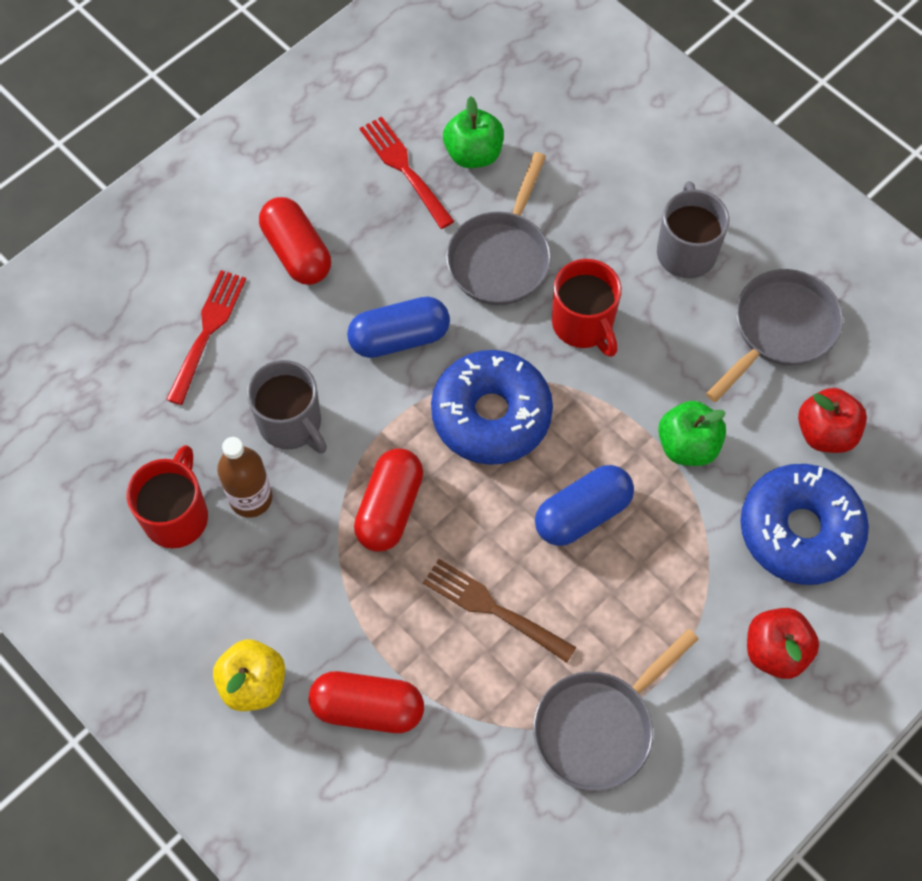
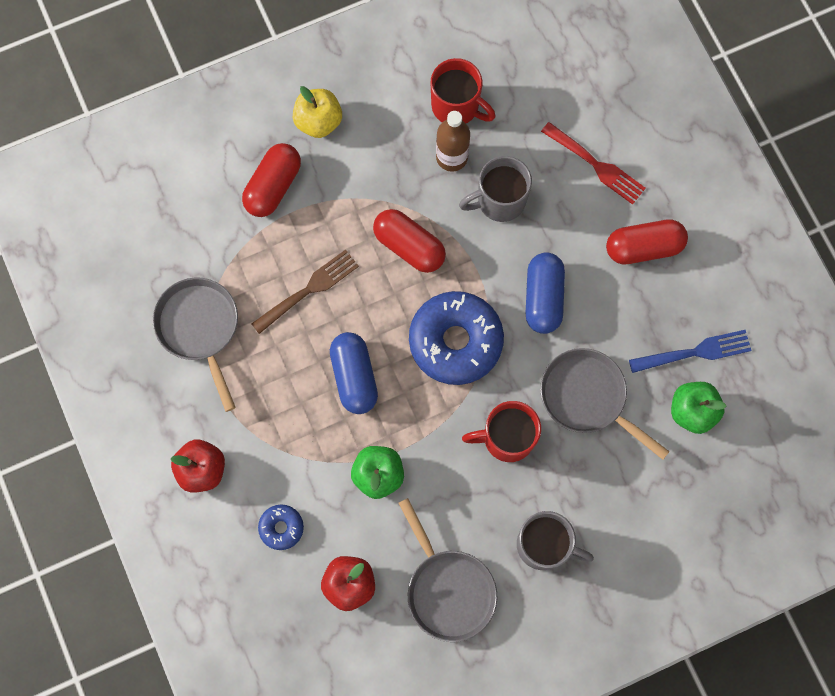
camera: 110 degrees right, 10 degrees up
(404, 169) = (695, 352): red fork -> blue fork
(799, 530) = (281, 528): blue donut -> blue donut, size x0.46

